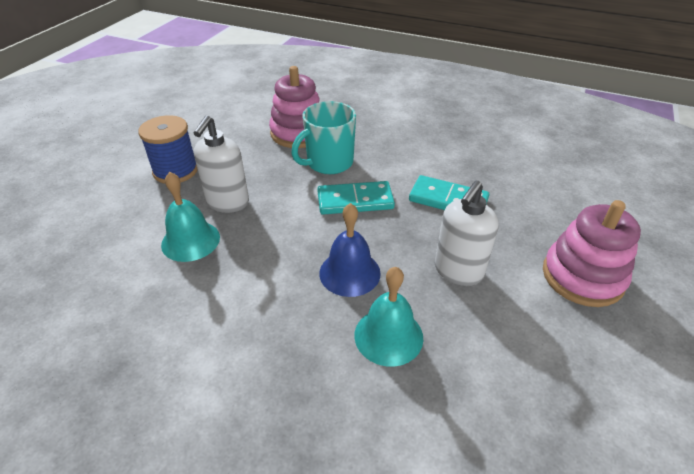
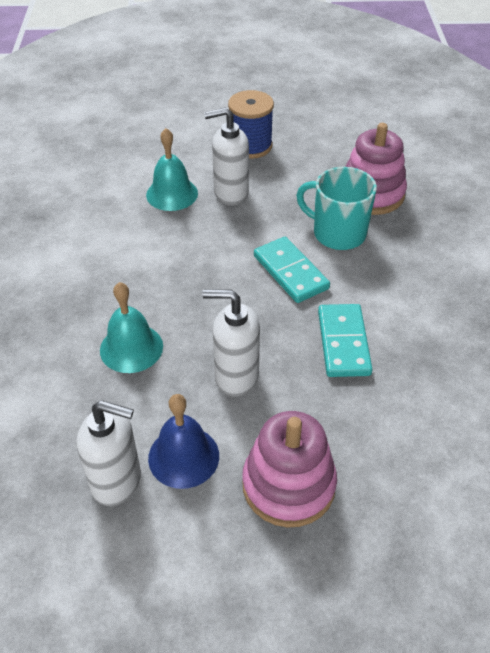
camera: 65 degrees right, 5 degrees up
(349, 273) = (190, 300): blue bell -> blue bell (183, 456)
(558, 397) = (117, 481): none -> white soap dispenser

